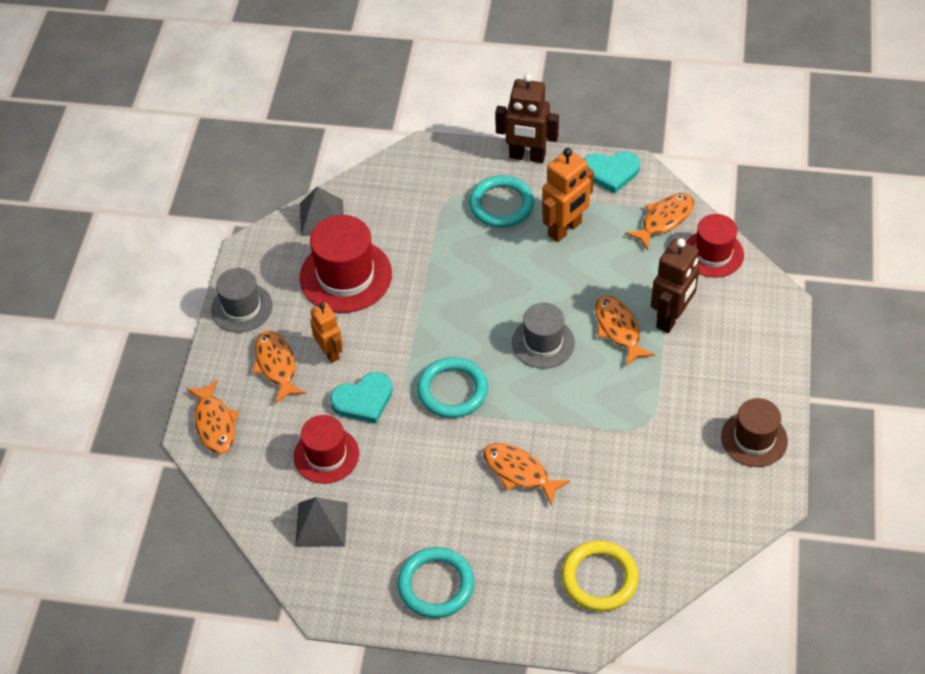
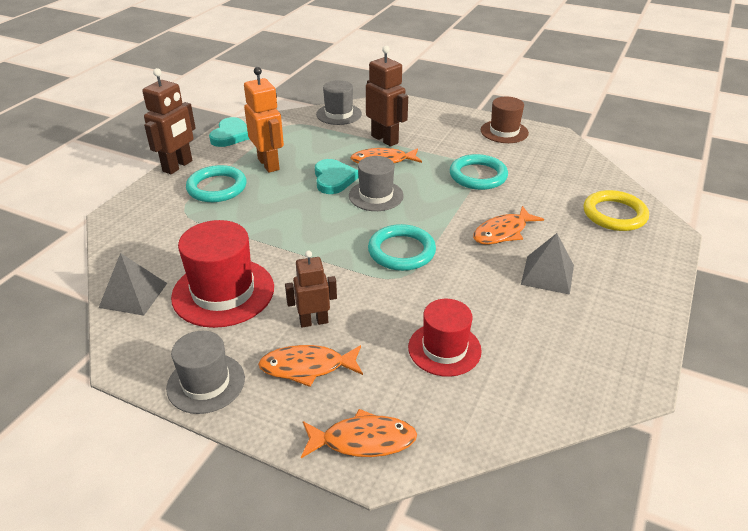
camera: 75 degrees left, 15 degrees down
(321, 524) = (531, 369): grey pyramid -> grey pyramid (547, 274)
(330, 352) = (313, 321): orange robot -> brown robot
(363, 400) = (386, 309): turquoise heart -> turquoise heart (333, 179)
(436, 585) = (615, 302): turquoise ring -> turquoise ring (478, 176)
(664, 220) = (294, 125): orange fish -> none
(713, 254) = (339, 114): red hat -> grey hat

